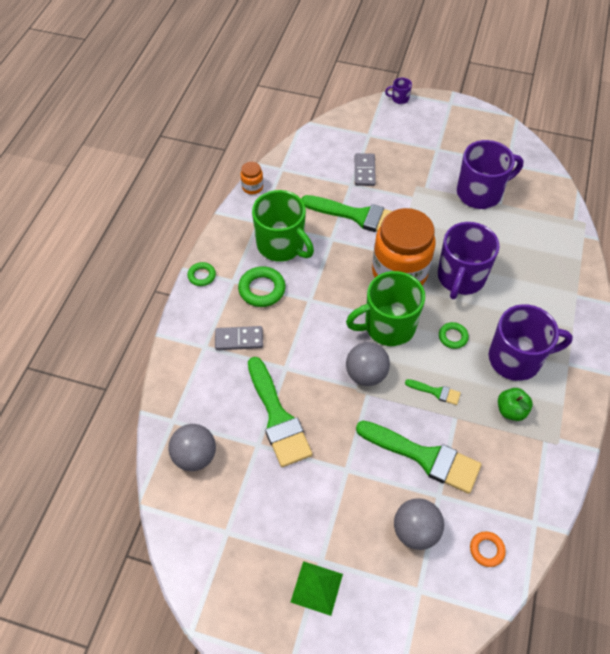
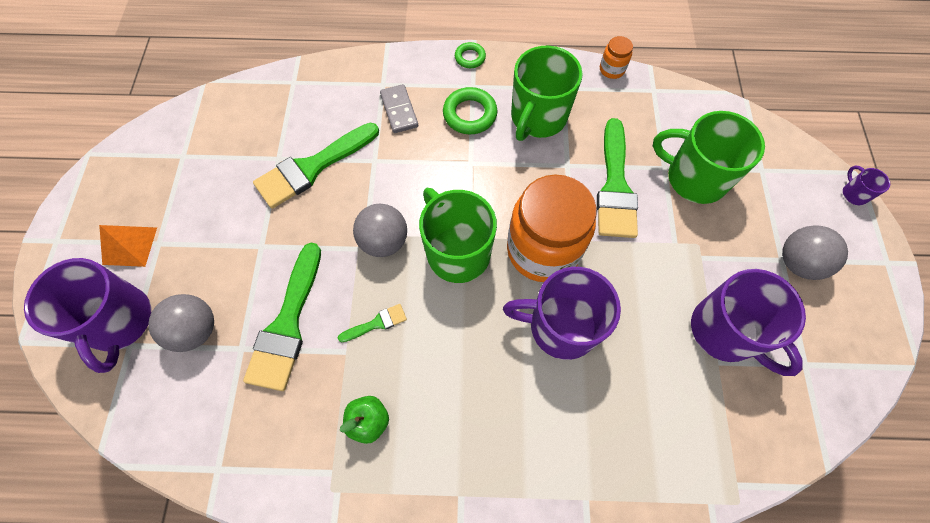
camera: 75 degrees right, 10 degrees up
(195, 456) = (258, 109): grey ball -> grey ball (797, 262)
(316, 588) = (130, 245): green pyramid -> orange pyramid
(364, 171) = (694, 178): grey domino -> green mug
(436, 392) = (377, 323): green brush -> green brush turned 120 degrees counterclockwise
(453, 337) = (462, 331): green ring -> none
(486, 550) = (178, 413): orange ring -> none
(516, 359) = (449, 419): purple mug -> purple mug (119, 321)

